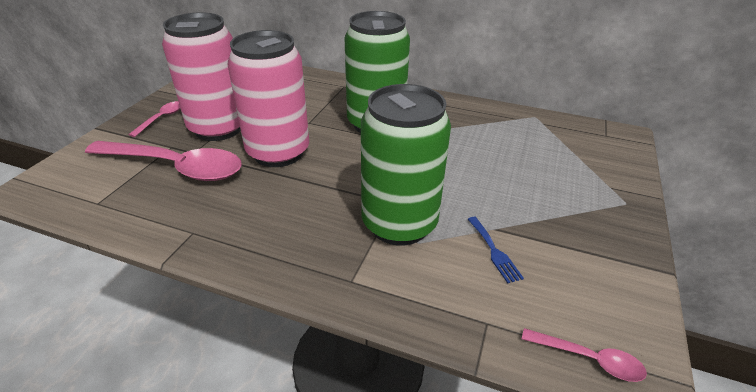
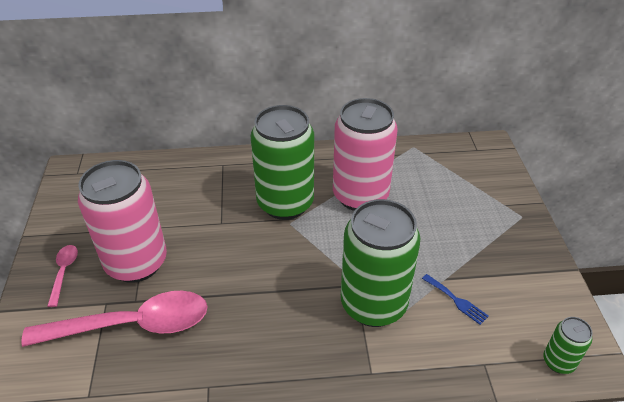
camera: 25 degrees left, 5 degrees up
(278, 152) = (219, 270): pink can -> pink can (360, 196)
(588, 359) = (558, 362): pink spoon -> green can

